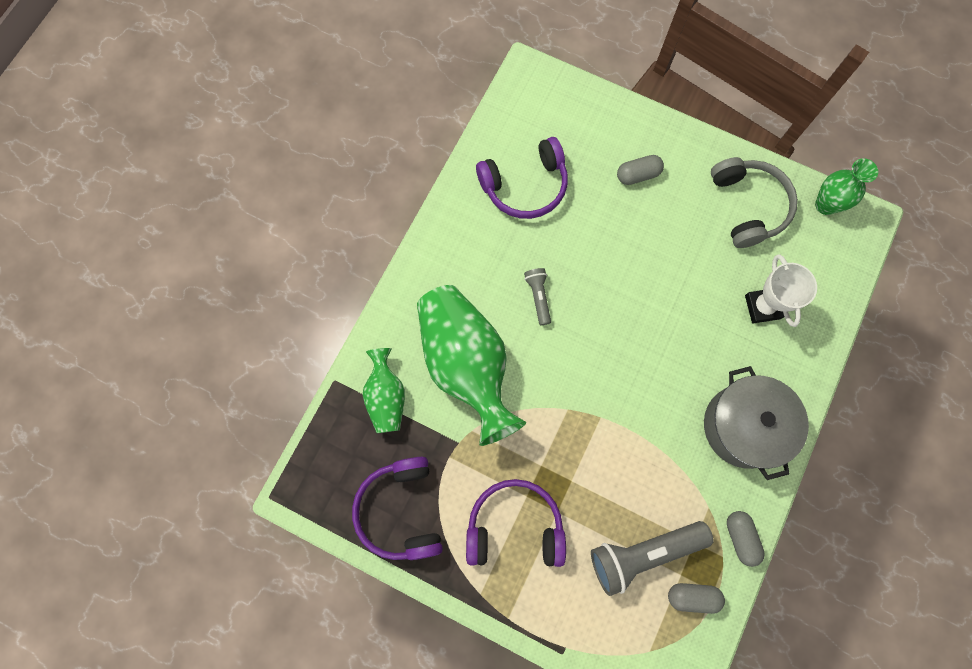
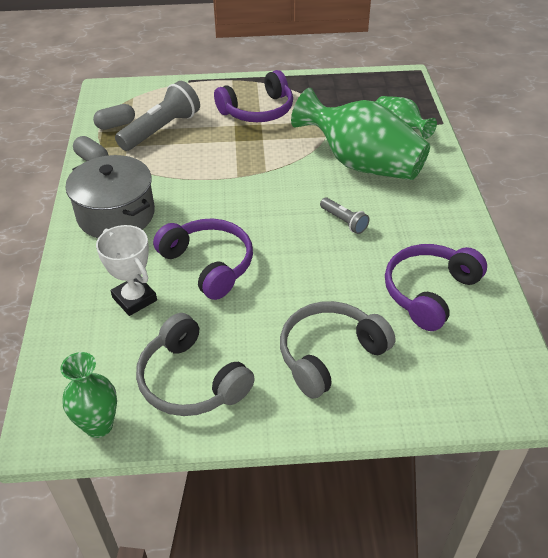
camera: 150 degrees right, 30 degrees down
(400, 511) = (337, 92): purple headphones -> purple headphones (209, 264)
(638, 175) = (329, 354): grey capsule -> grey headphones

